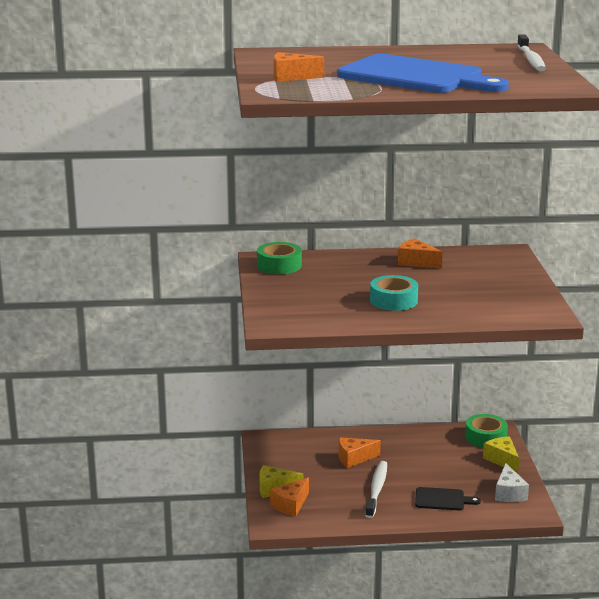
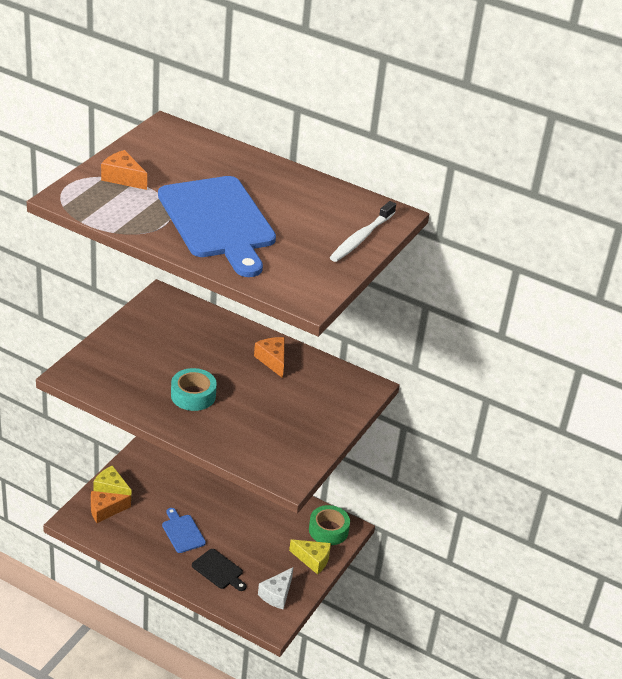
camera: 30 degrees right, 15 degrees up
(279, 265) = (163, 310): green tape -> none
(354, 458) = (201, 493): orange cheese -> none
(377, 489) = (182, 532): white toothbrush -> blue cutting board
(502, 460) = (313, 560): yellow cheese -> yellow cheese turned 105 degrees clockwise

